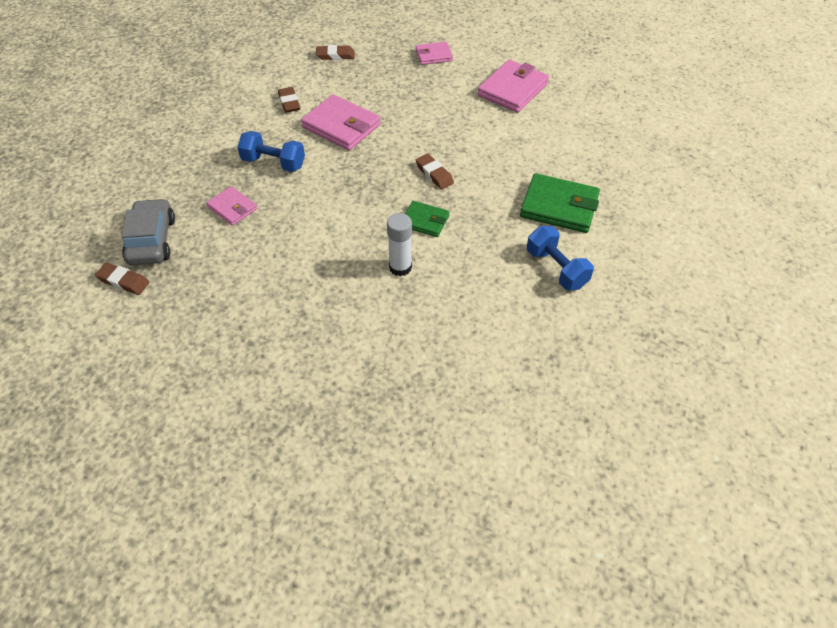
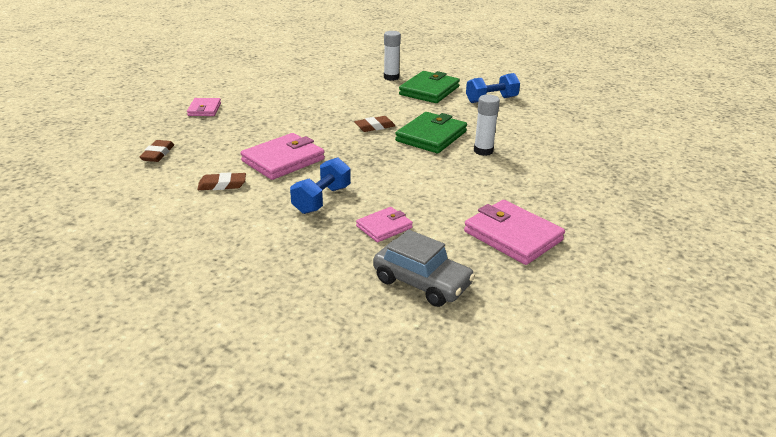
camera: 80 degrees left, 20 degrees down
(123, 281) = (485, 303): brown eraser -> none
(152, 240) = (422, 282): grey car -> grey car turned 150 degrees counterclockwise
(425, 221) = (431, 136): green wallet -> green wallet, size x1.72
(512, 90) = (282, 87): pink wallet -> pink wallet (513, 236)
(586, 168) = (391, 77): none -> white glue stick

